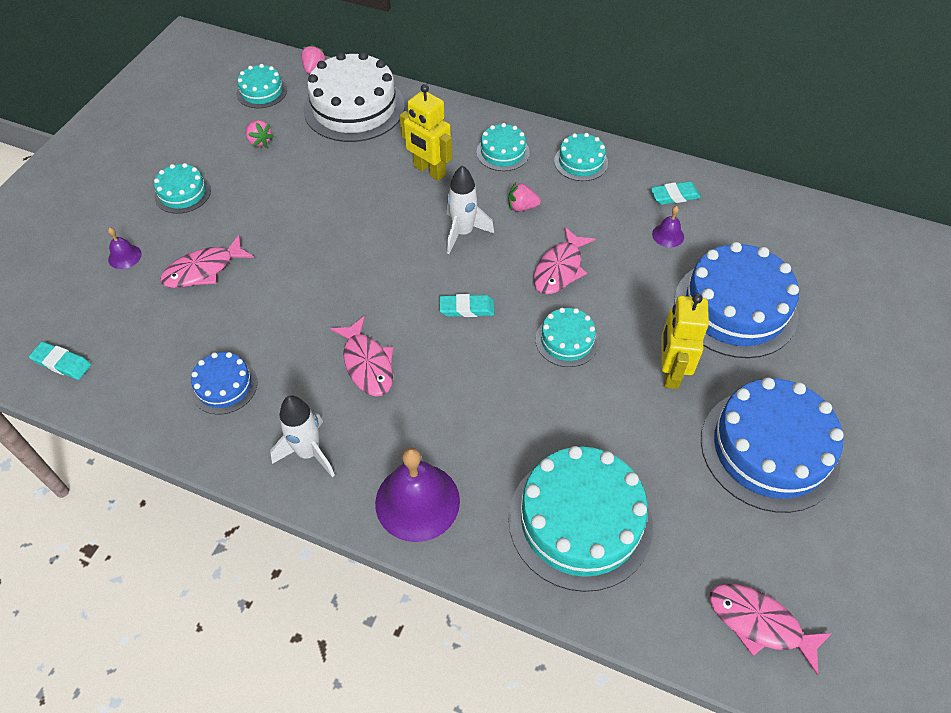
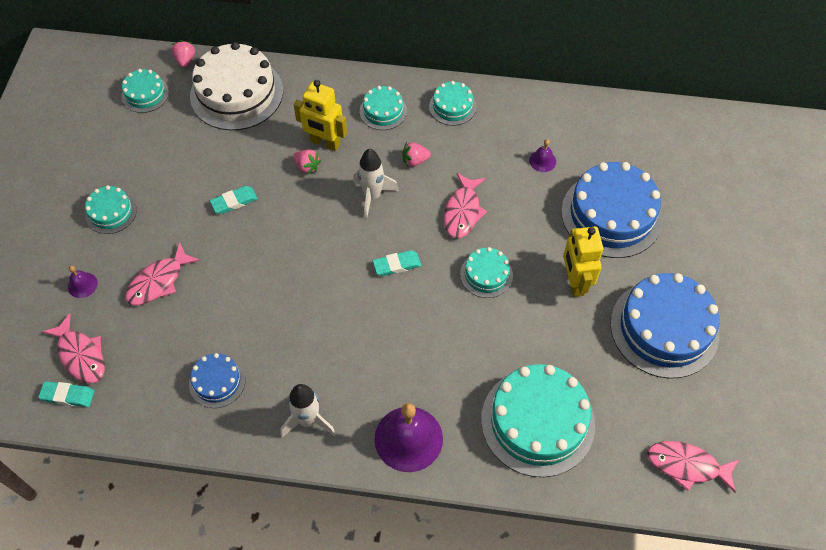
camera: 15 degrees left, 5 degrees up
(259, 141) = (162, 145): pink strawberry -> pink strawberry (307, 167)
(367, 364) = (330, 333): pink fish -> pink fish (81, 355)
(674, 196) = (539, 123): turquoise eraser -> turquoise eraser (234, 202)

